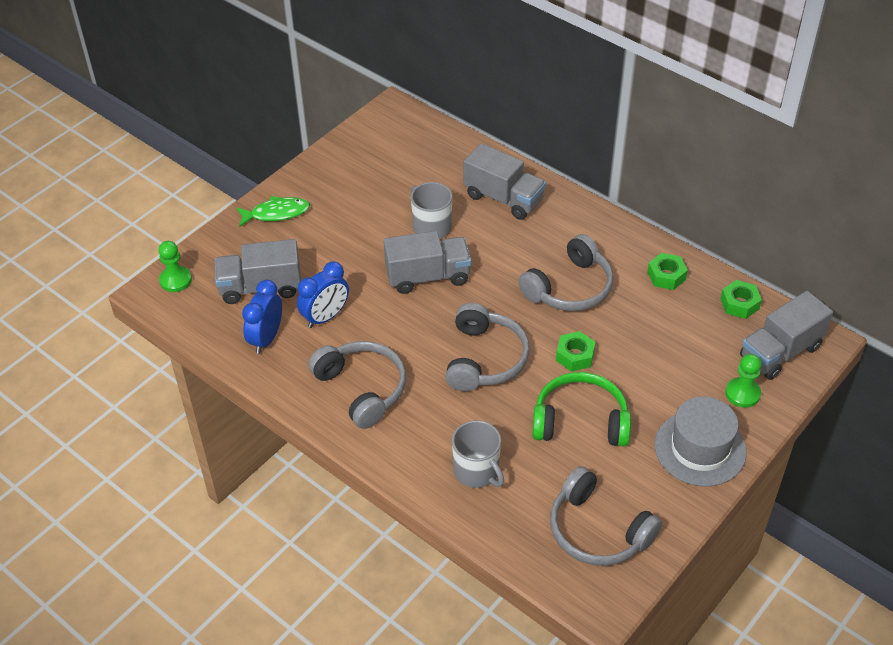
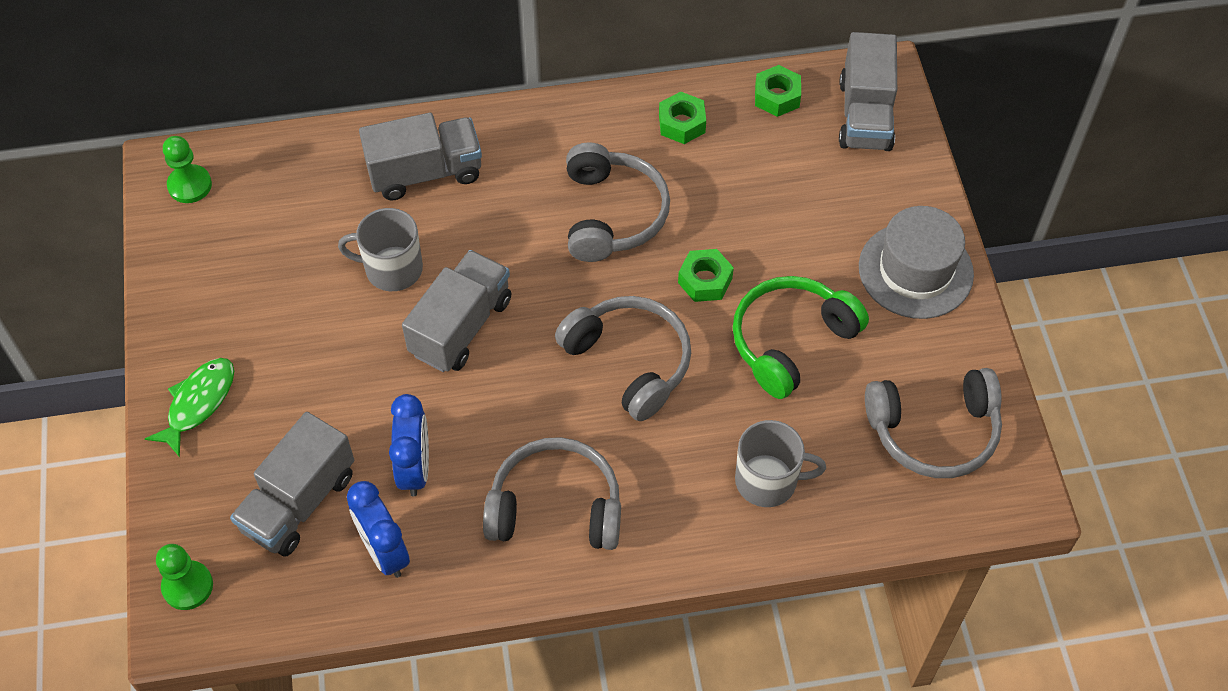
camera: 50 degrees left, 10 degrees up
(742, 393) = (884, 184): green pawn -> green pawn (190, 185)

